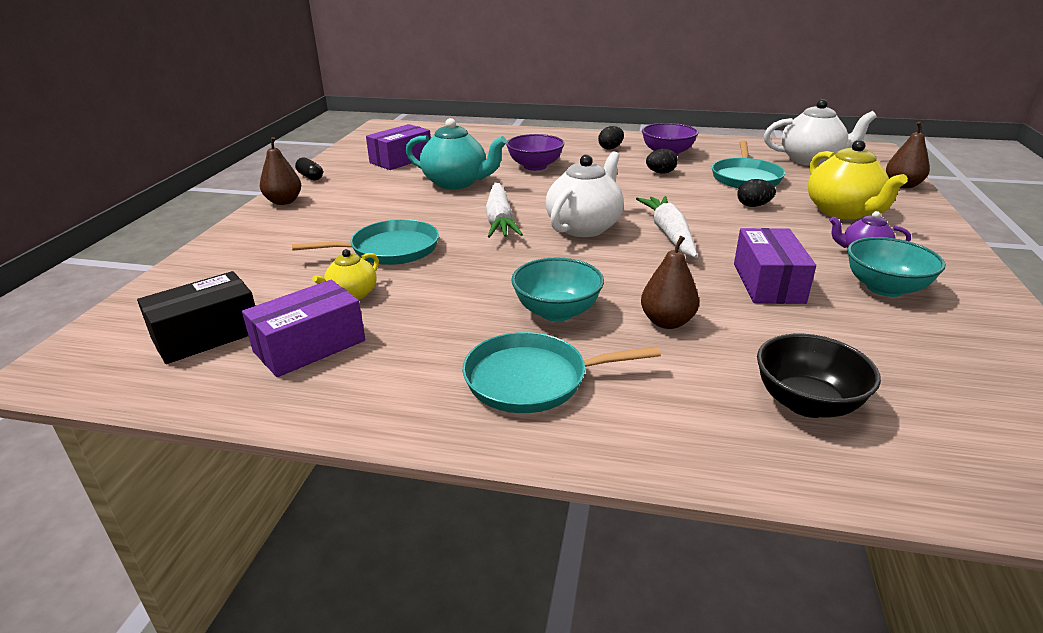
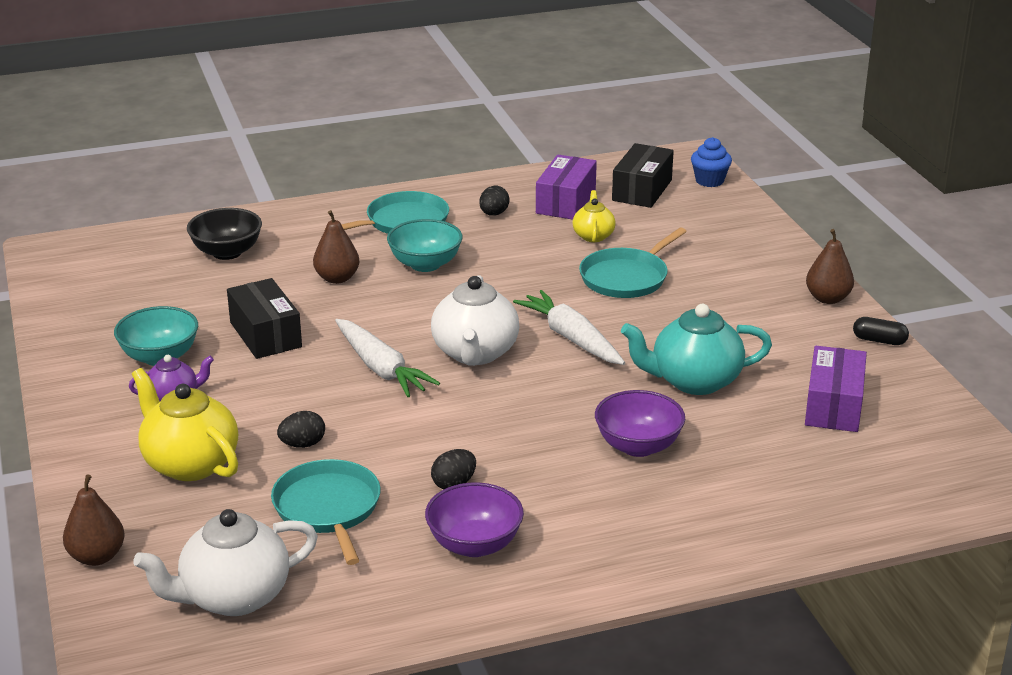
camera: 150 degrees right, 0 degrees up
(122, 324) = (709, 181): none -> blue cupcake
(610, 148) = (575, 534): black egg -> black egg (494, 214)
(768, 283) = (265, 334): purple box -> black box

